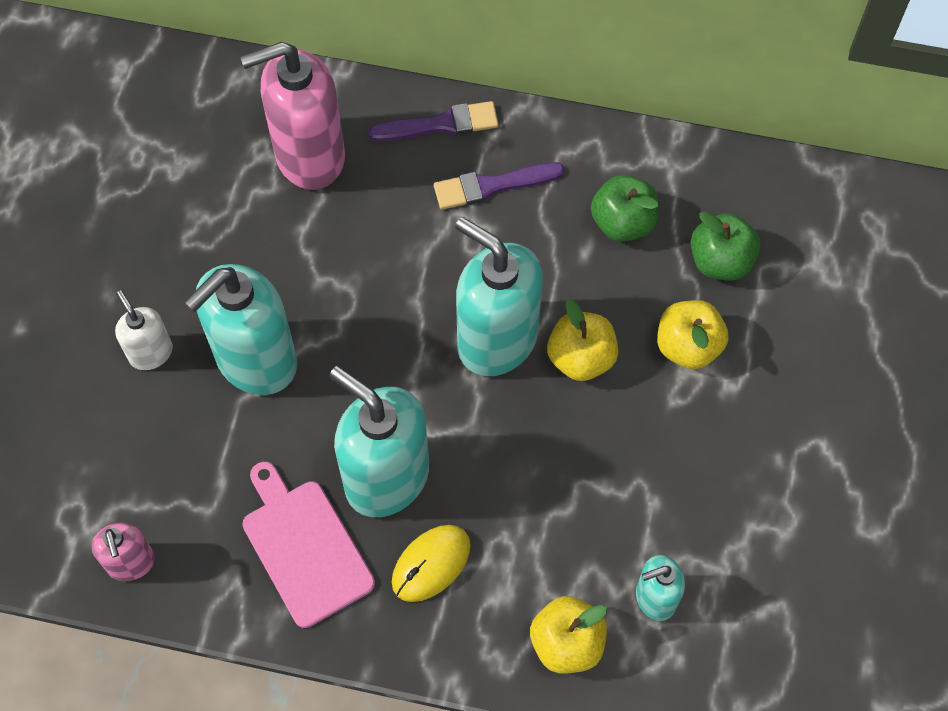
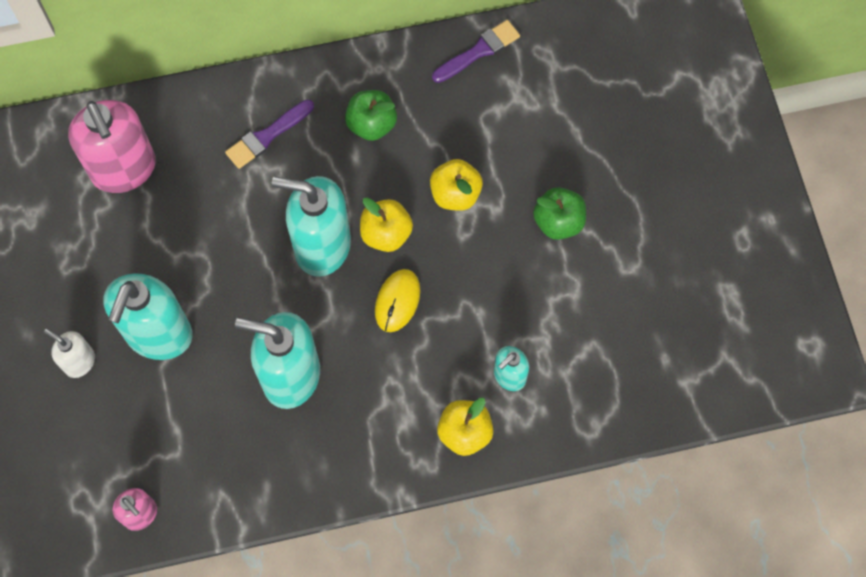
camera: 25 degrees left, 5 degrees up
(304, 547) = (257, 449): pink cutting board -> none
(309, 156) = (124, 169): pink soap dispenser -> pink soap dispenser turned 75 degrees counterclockwise
(431, 564) = (349, 421): yellow mouse -> yellow mouse (397, 301)
(440, 124) = (209, 106): purple brush -> purple brush (478, 51)
(720, 261) = (451, 124): green apple -> green apple (558, 222)

